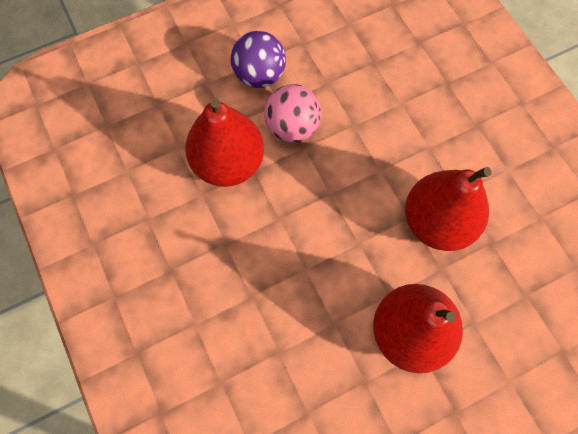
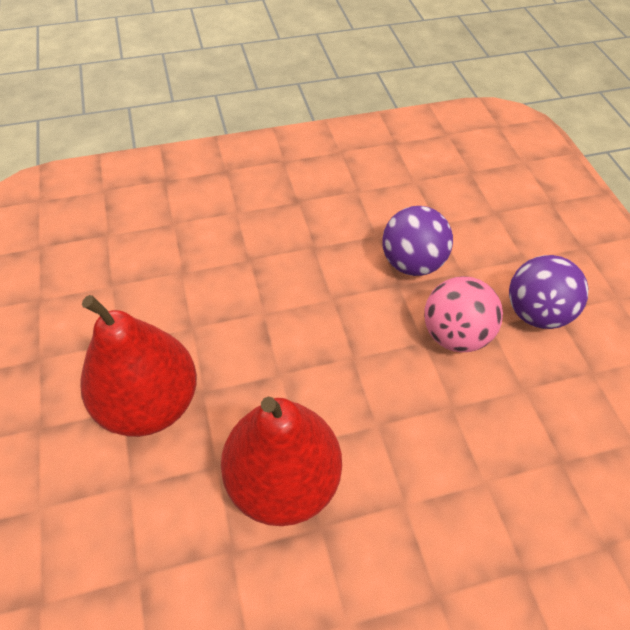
camera: 100 degrees right, 15 degrees down
(228, 163) = (411, 263): red pear -> purple ball

